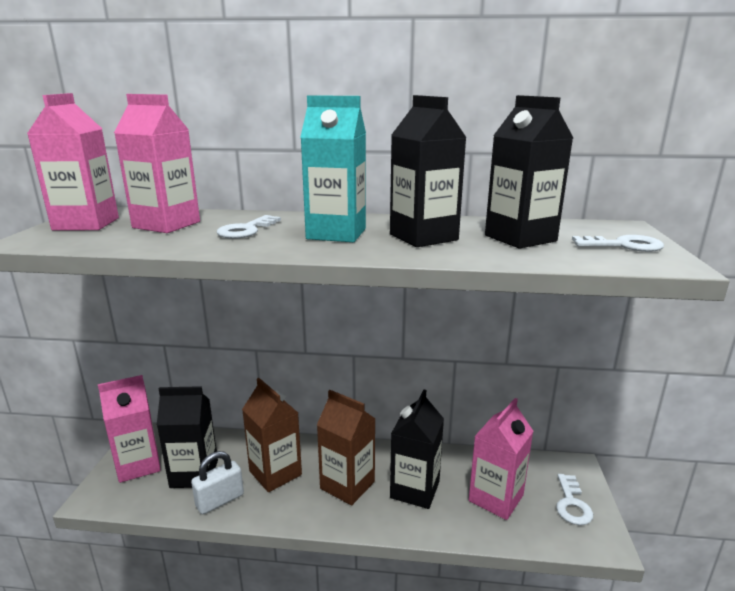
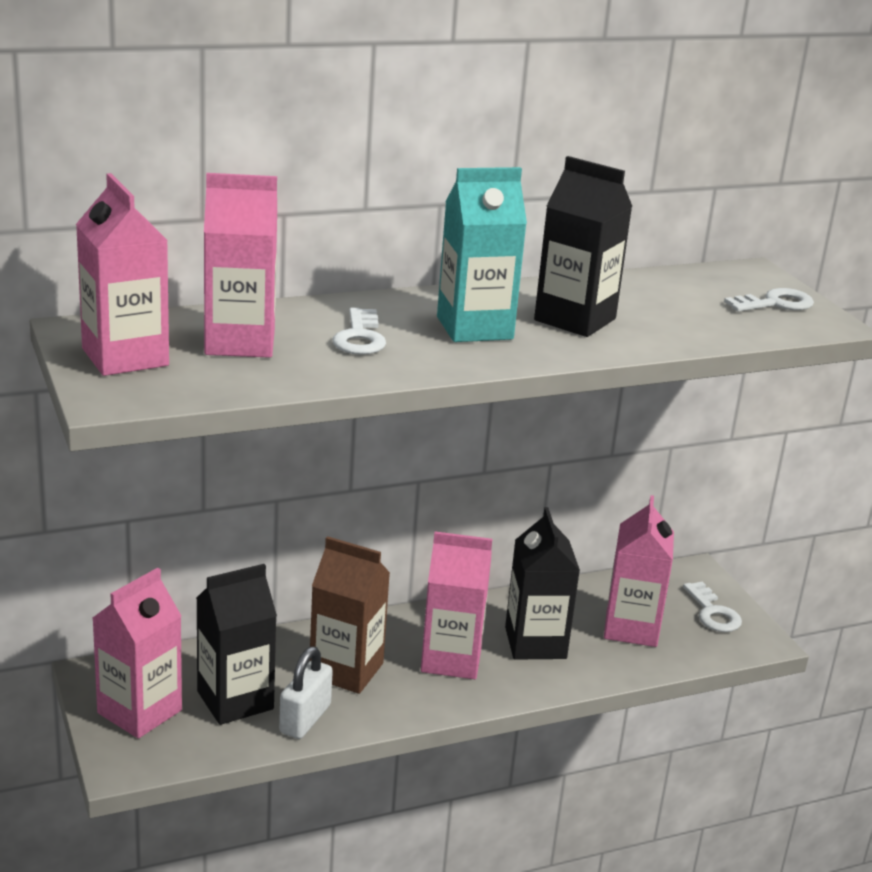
camera: 30 degrees left, 5 degrees up
(347, 485) = (451, 659): brown carton -> pink carton
(520, 238) = (672, 306): black carton -> none

